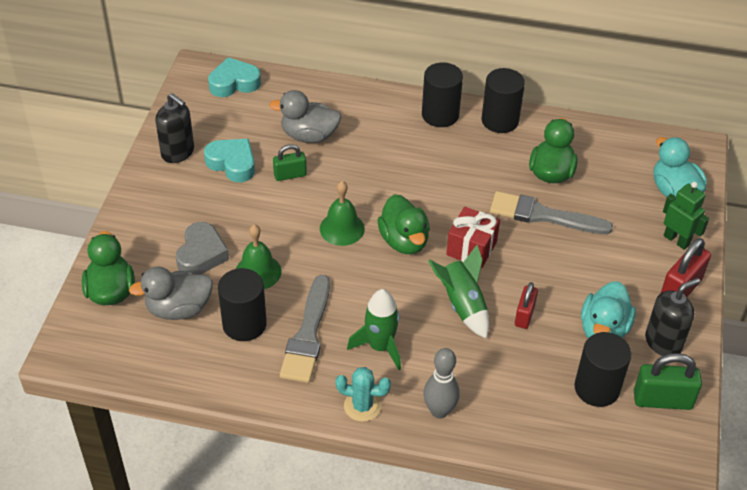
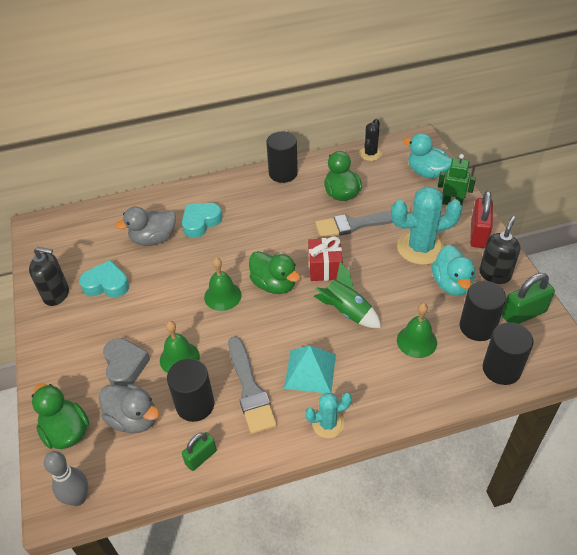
camera: 25 degrees left, 0 degrees up
(178, 309) = (133, 418): grey duck -> grey duck turned 105 degrees counterclockwise
(234, 83) = (70, 224): turquoise heart -> turquoise heart (200, 222)
(290, 175) = (157, 273): green padlock -> green padlock (201, 457)
(380, 347) = (310, 371): green rocket -> turquoise pyramid
(439, 411) = (385, 398): grey bowling pin -> grey bowling pin (78, 498)
(440, 115) = (239, 186): black cylinder -> black cylinder (501, 369)
(516, 371) = (416, 341): none -> green bell
(524, 315) = (394, 299): red padlock -> none
(598, 274) = (420, 248): none -> turquoise cactus
(621, 139) = (370, 154): none -> black cactus

